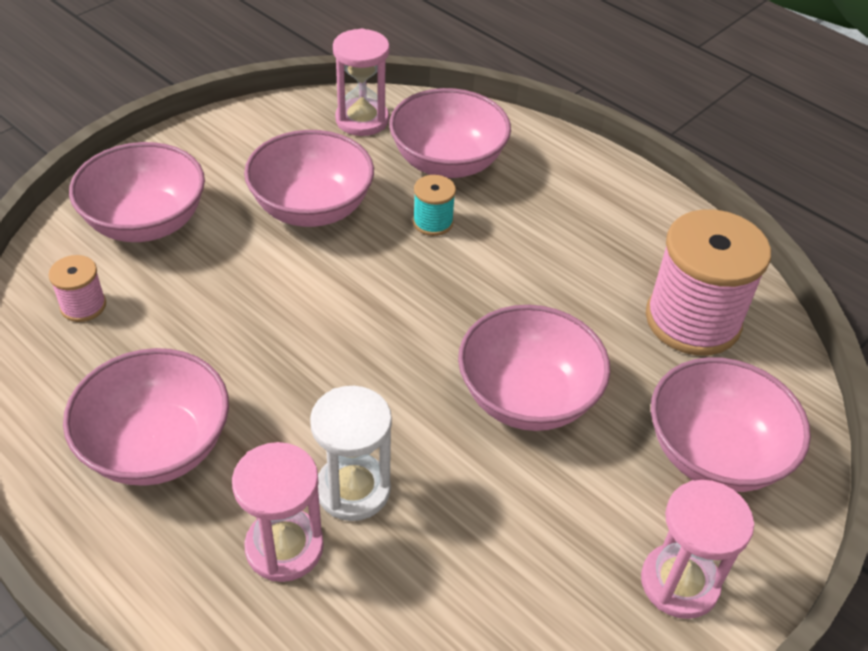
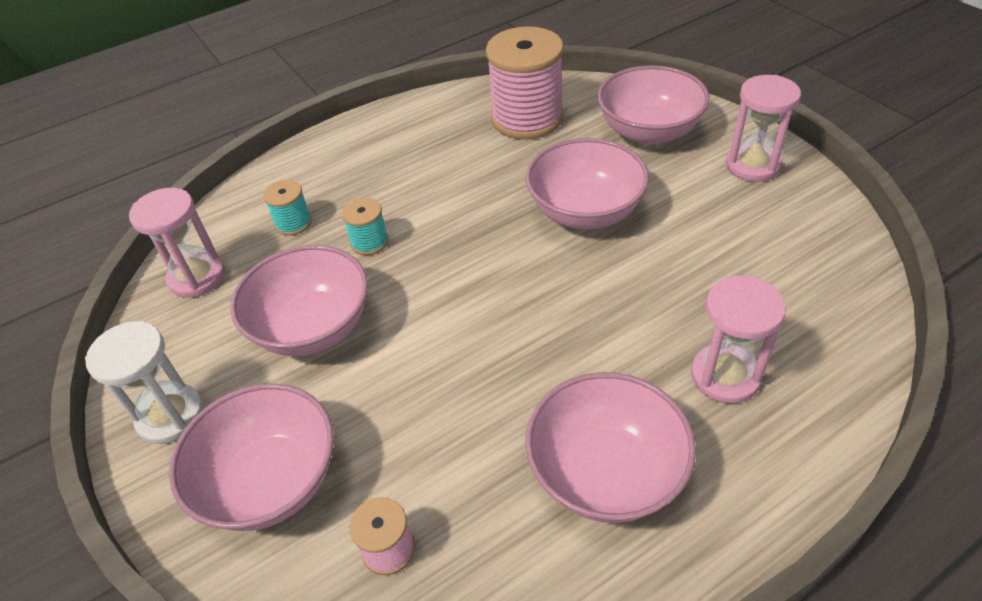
camera: 70 degrees left, 0 degrees up
(353, 489) = (667, 325): white hourglass -> white hourglass (171, 416)
(447, 162) = (293, 223): pink bowl -> turquoise spool

